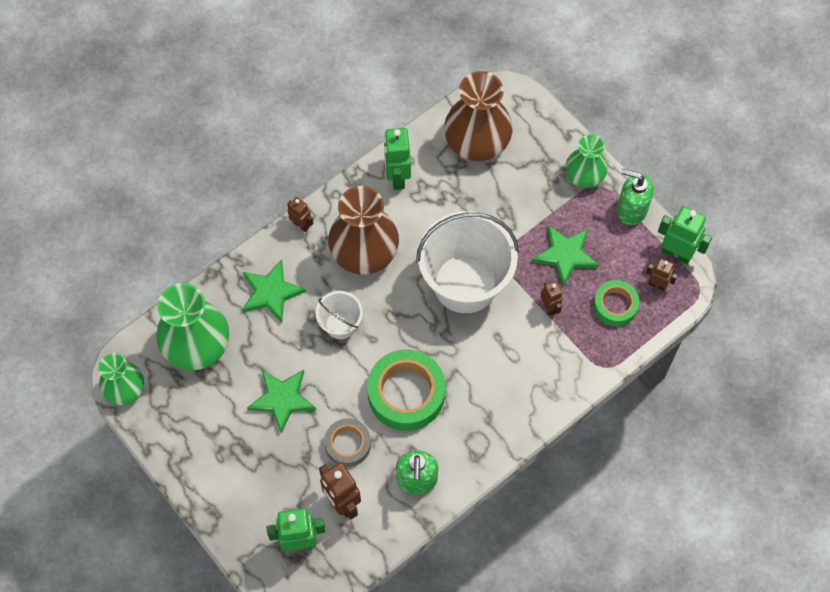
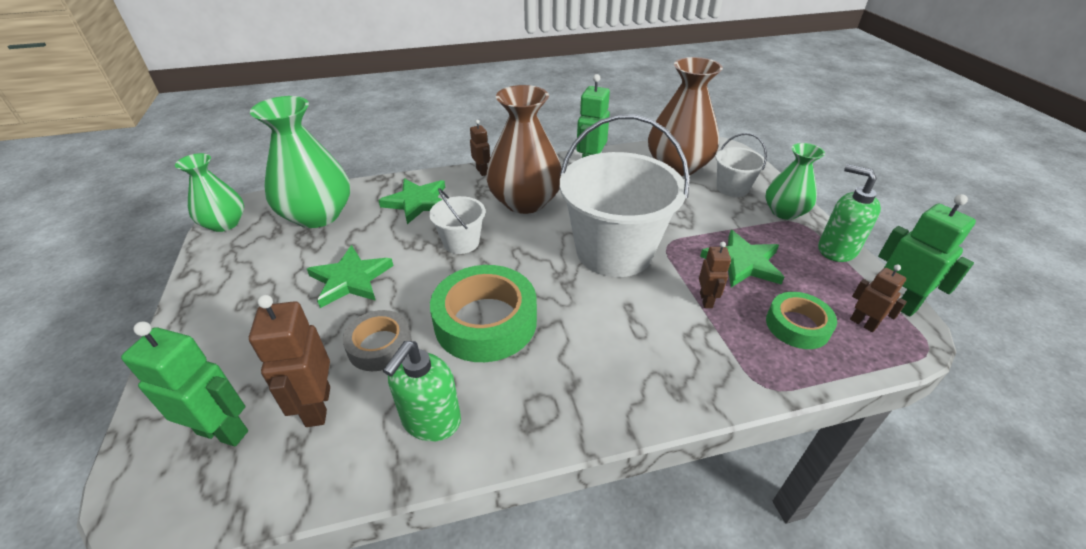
camera: 25 degrees right, 25 degrees down
(534, 157) = (732, 188): none -> white bucket

